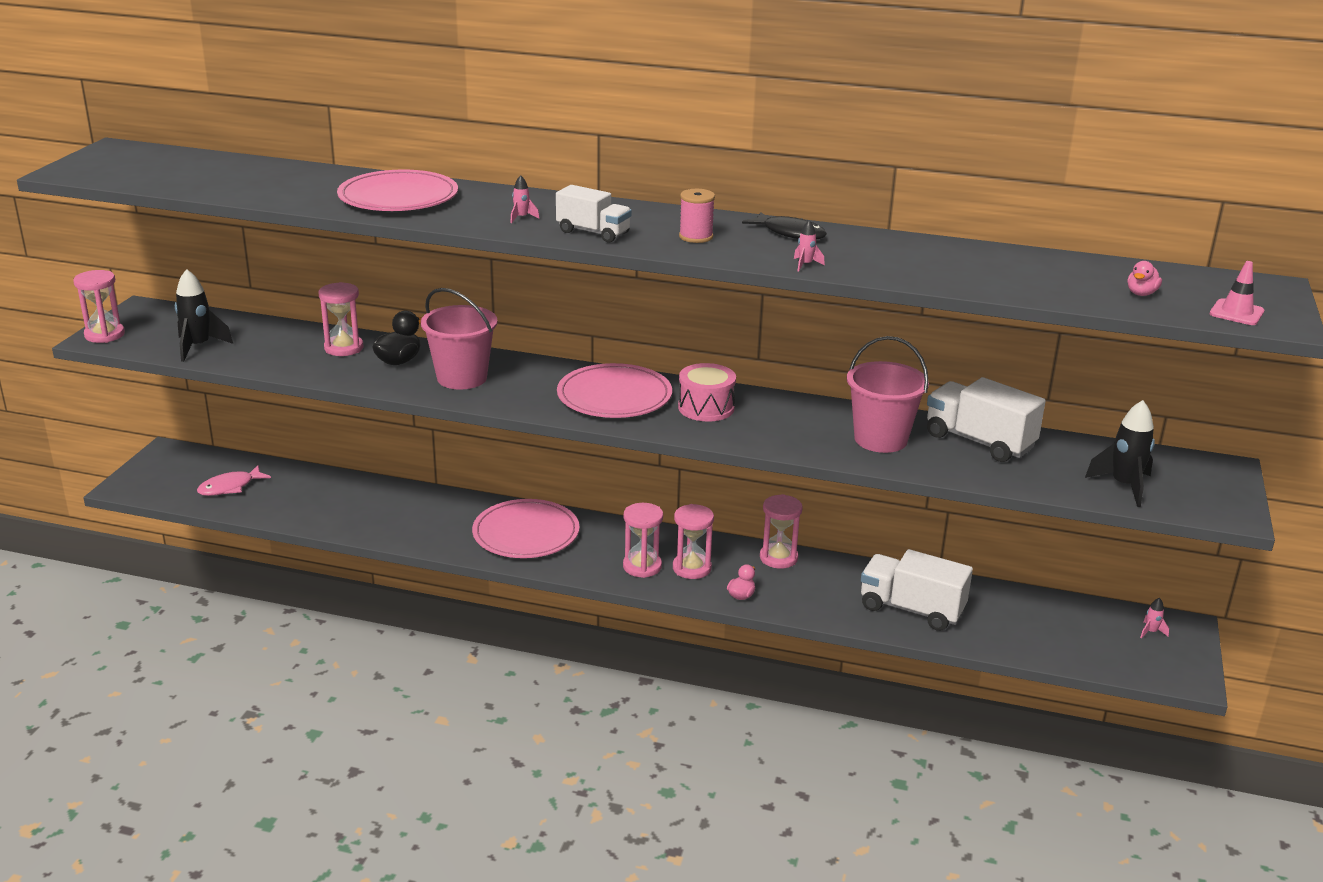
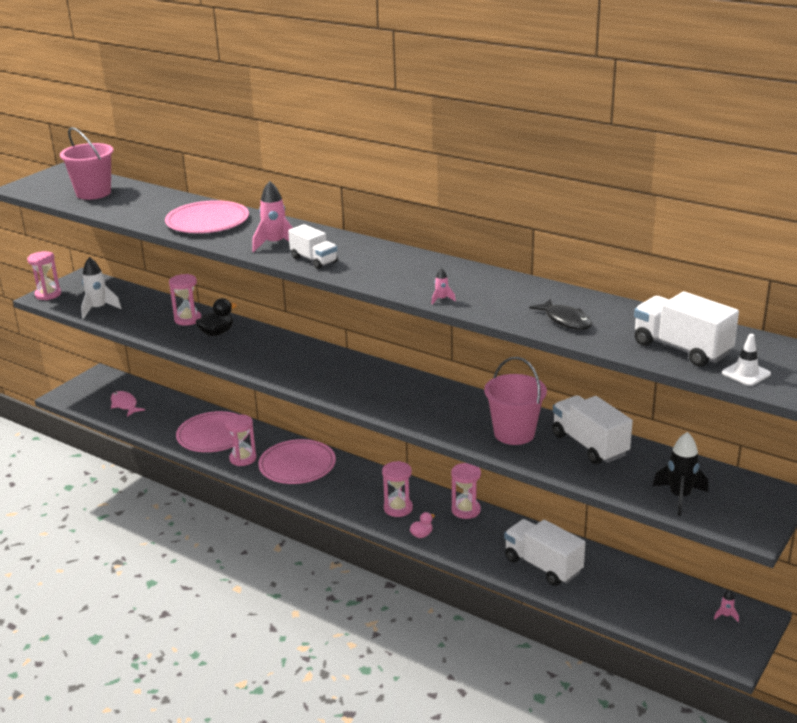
camera: 20 degrees right, 0 degrees up
(198, 347) = (98, 309): black rocket -> white rocket
(230, 487) = (125, 405): pink fish -> pink fish turned 75 degrees clockwise
(462, 378) = (250, 350): pink bucket -> pink bucket (93, 193)
(521, 218) = (275, 244): pink rocket -> pink rocket, size x2.11
(614, 396) = (344, 376): pink plate -> pink plate (213, 435)
(642, 566) = (363, 502): pink hourglass -> pink hourglass (243, 458)
(696, 237) = (382, 269): pink spool -> none
(706, 408) = (402, 392): pink drum -> none
(790, 233) = (453, 272): black fish -> black fish (565, 320)
(1141, 293) = (681, 349): pink duck -> white truck
(1236, 313) = (746, 373): pink traffic cone -> white traffic cone

